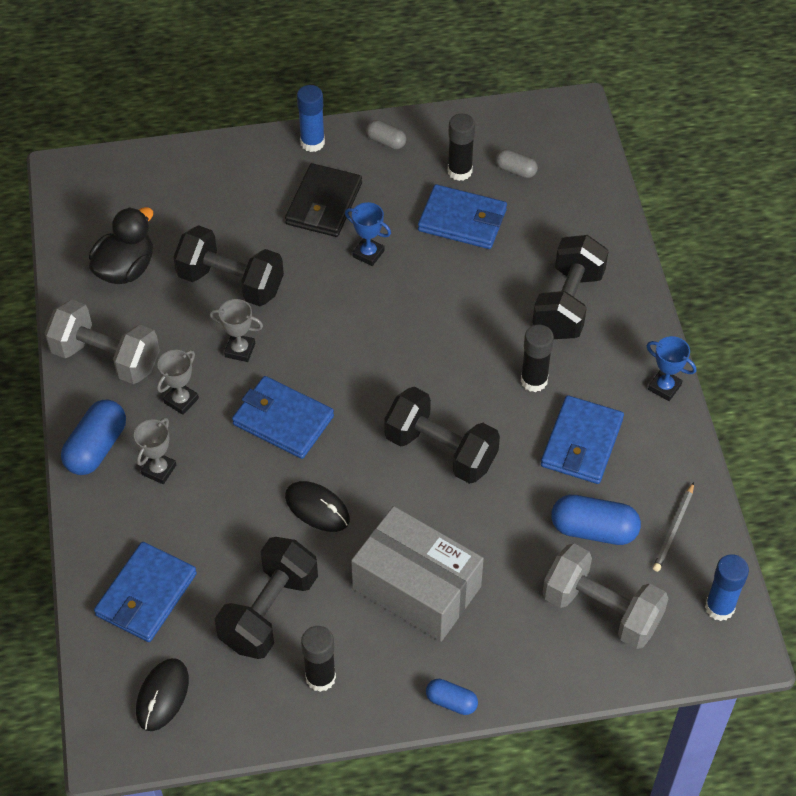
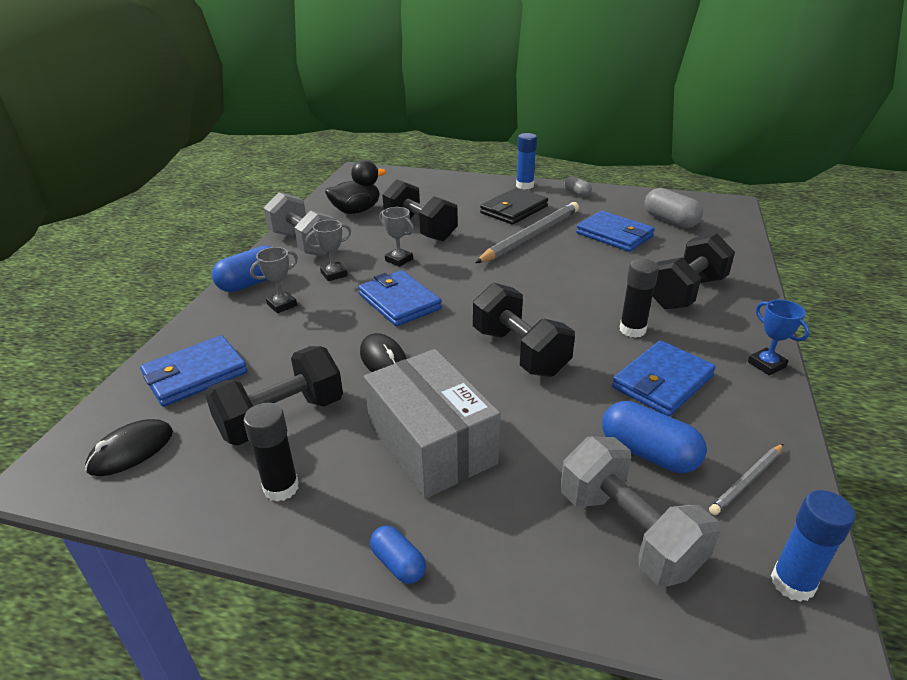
camera: 25 degrees right, 20 degrees down
(368, 254) = (530, 236): blue trophy -> grey pencil
(459, 171) = (625, 214): black glue stick -> none
(516, 170) = (670, 221): grey capsule -> grey capsule, size x1.75

